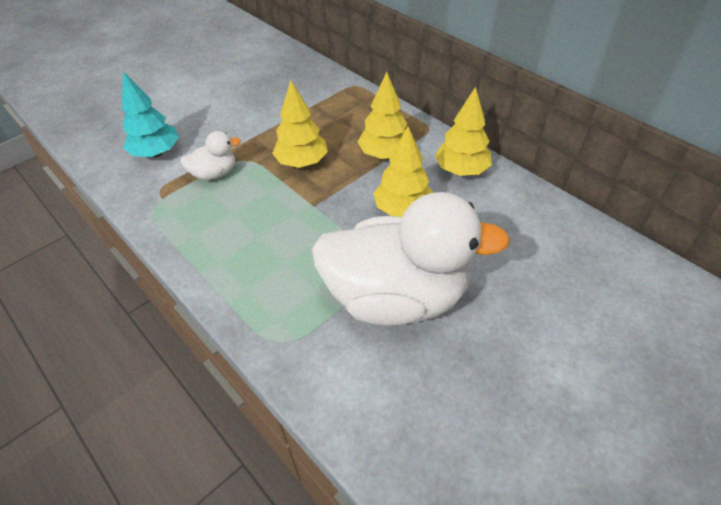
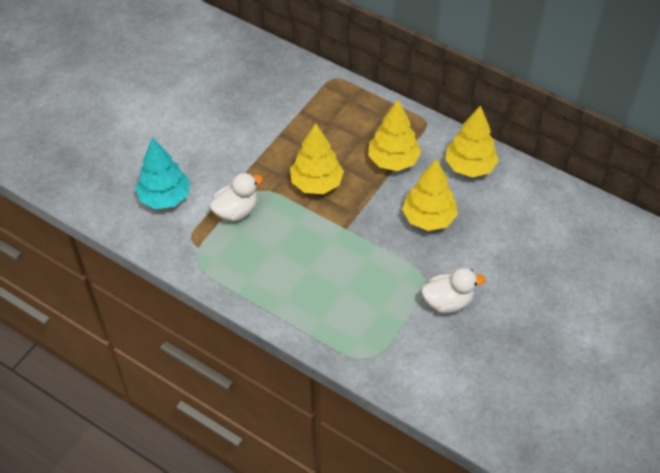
camera: 15 degrees left, 5 degrees up
(396, 297) = (447, 302): white duck -> white duck, size x0.43

